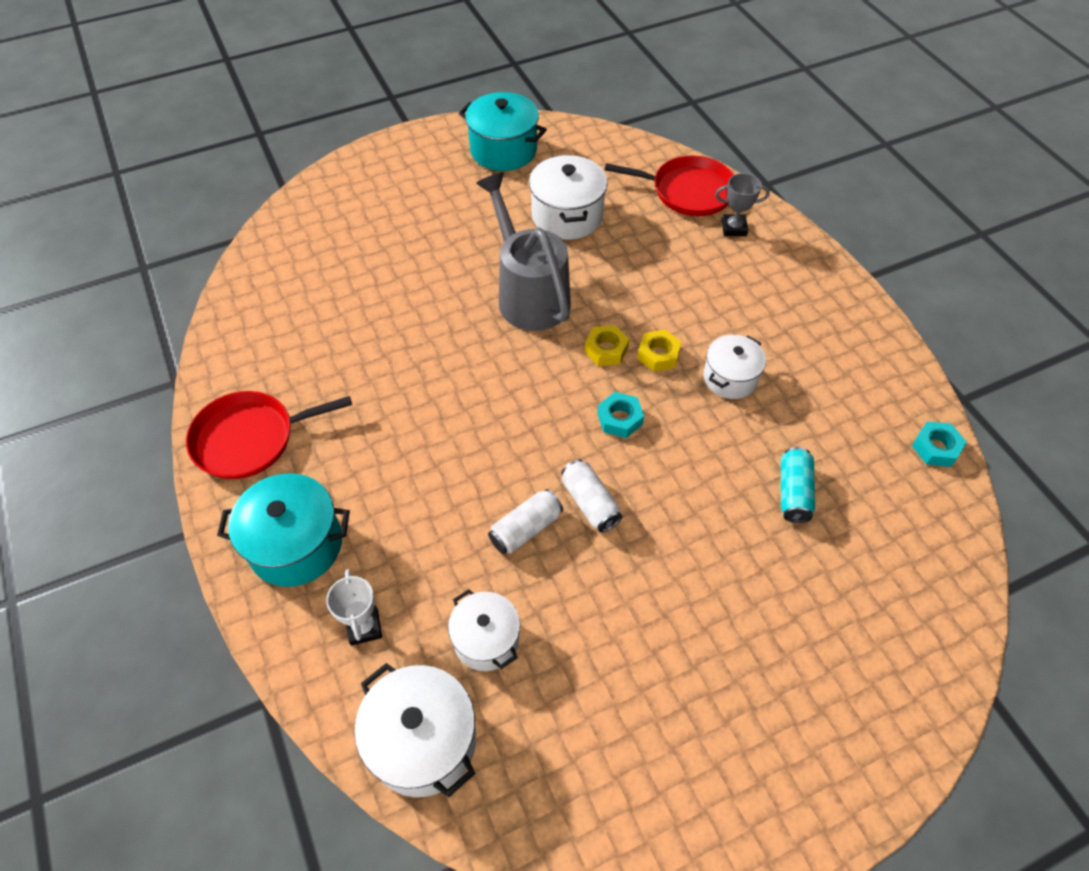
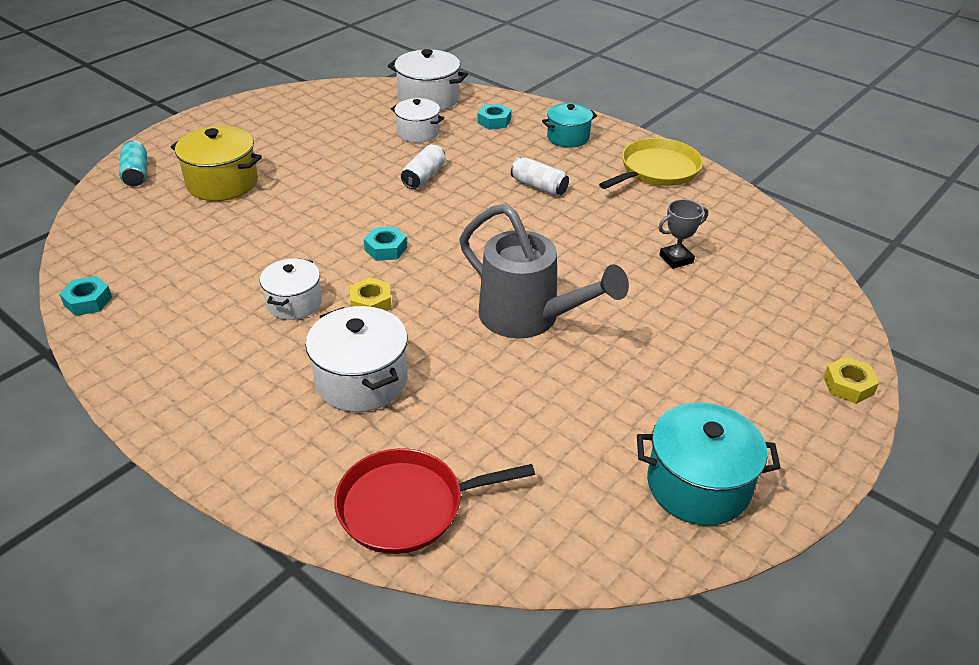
camera: 155 degrees right, 15 degrees down
(250, 438) = (657, 170): red pan -> yellow pan
(296, 545) = (568, 137): turquoise pot -> turquoise pot, size x0.66
(364, 627) = (494, 121): white trophy -> turquoise nut
(567, 216) = (546, 415): white pot -> white pot (361, 380)
(590, 502) = (385, 198): white can -> white can (539, 187)
(606, 350) = (423, 293): yellow nut -> yellow nut (848, 385)
(734, 228) = (327, 467): grey trophy -> grey trophy (676, 259)
(788, 613) = (222, 183): none -> yellow pot
(793, 492) = (223, 241): turquoise can -> turquoise can (136, 174)

